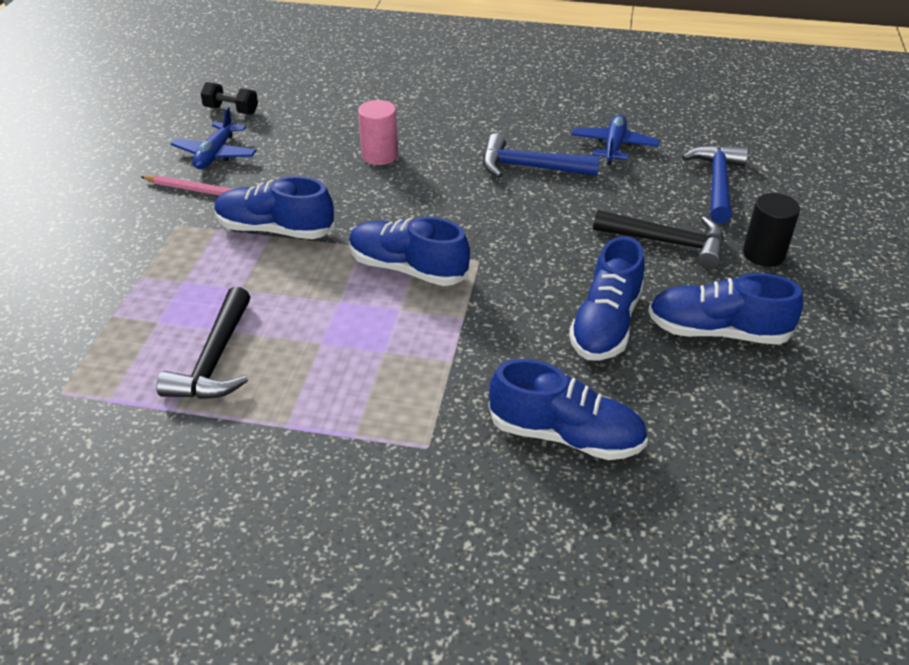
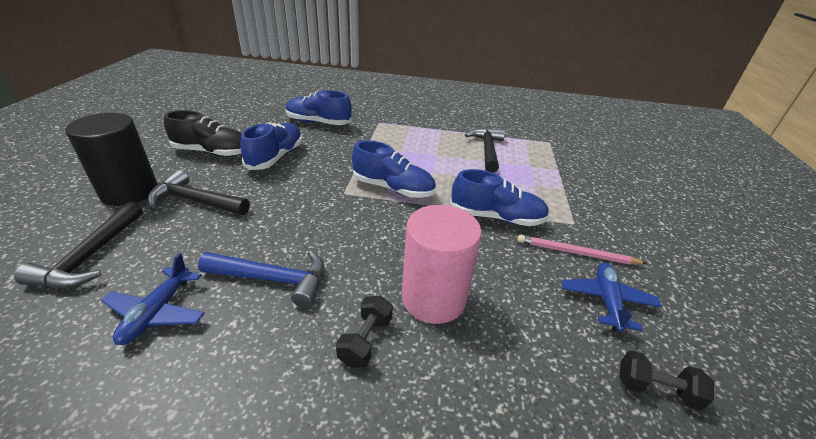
camera: 175 degrees right, 5 degrees down
(379, 155) = (433, 298): pink cylinder -> pink cylinder, size x1.64
(440, 132) = (365, 340): none -> black dumbbell
(717, 183) = (90, 256): blue hammer -> black hammer
(717, 331) = (213, 152): blue shoe -> black shoe
(763, 254) = (129, 191): black cylinder -> black cylinder, size x1.64

